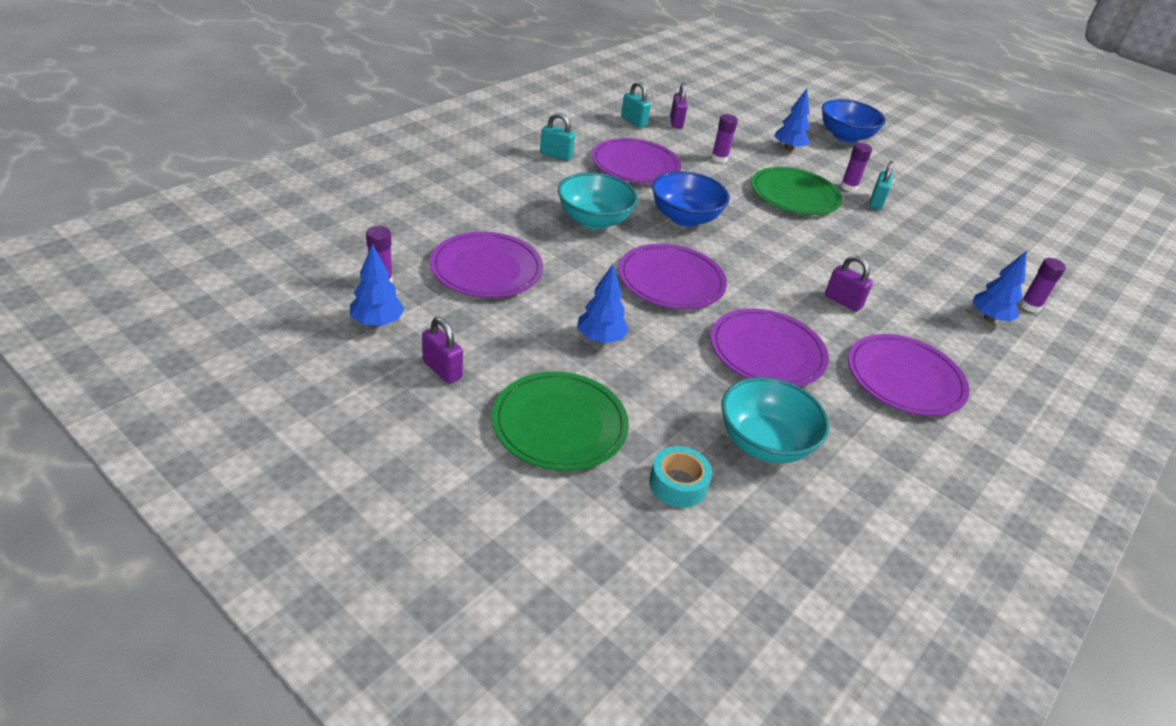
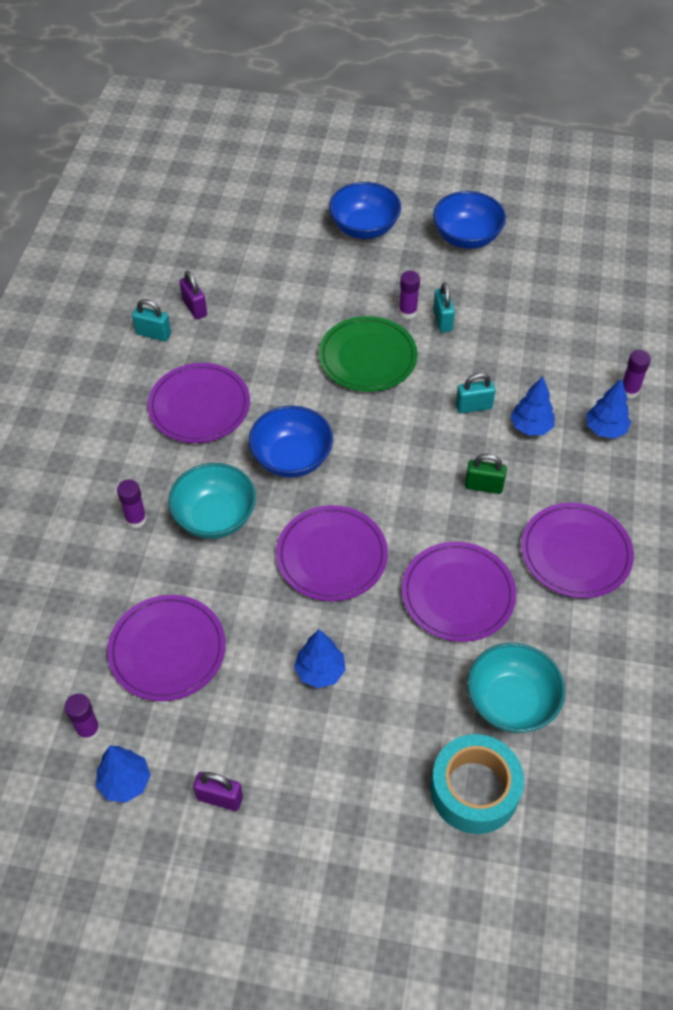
camera: 25 degrees left, 15 degrees up
(556, 155) = (115, 440): turquoise padlock -> turquoise padlock (473, 406)
(560, 424) = (351, 791): green plate -> none
(678, 484) = (474, 790): turquoise tape -> turquoise tape, size x1.71
(719, 158) = (269, 343): purple glue stick -> purple glue stick (136, 519)
(789, 148) = (323, 283): blue tree -> blue tree (531, 427)
(843, 301) = (483, 486): purple padlock -> green padlock
(931, 171) = (466, 237): none -> blue bowl

